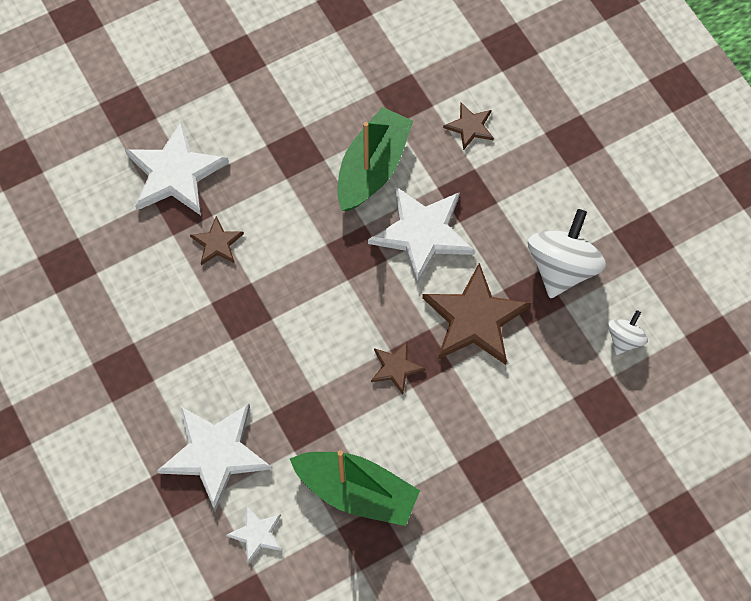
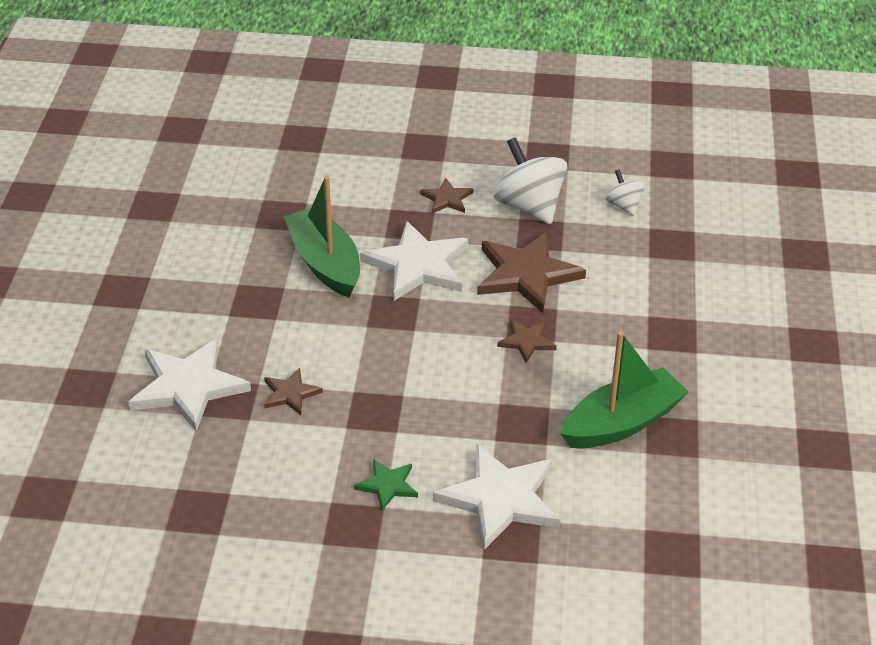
camera: 55 degrees left, 25 degrees down
(174, 369) = (387, 485): none -> green star
(257, 534) = (607, 509): white star -> none
(470, 127) = (350, 192): brown star -> brown star (447, 199)

